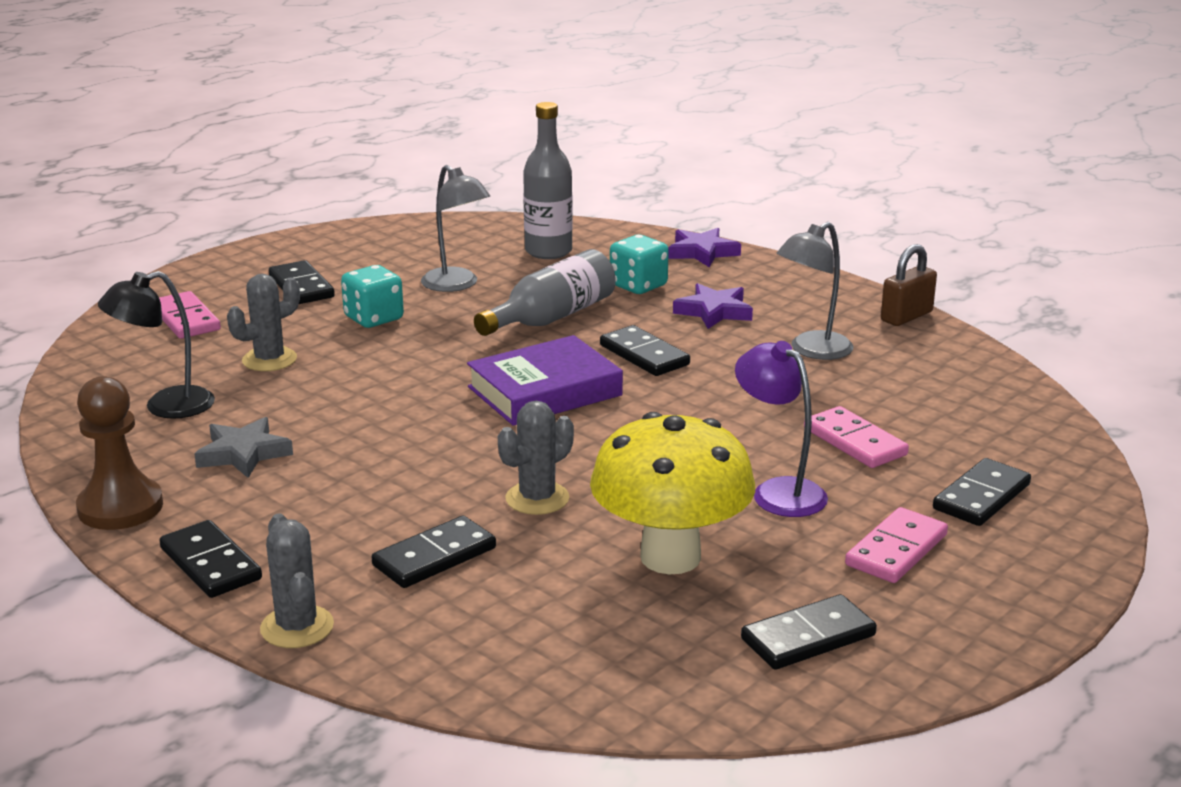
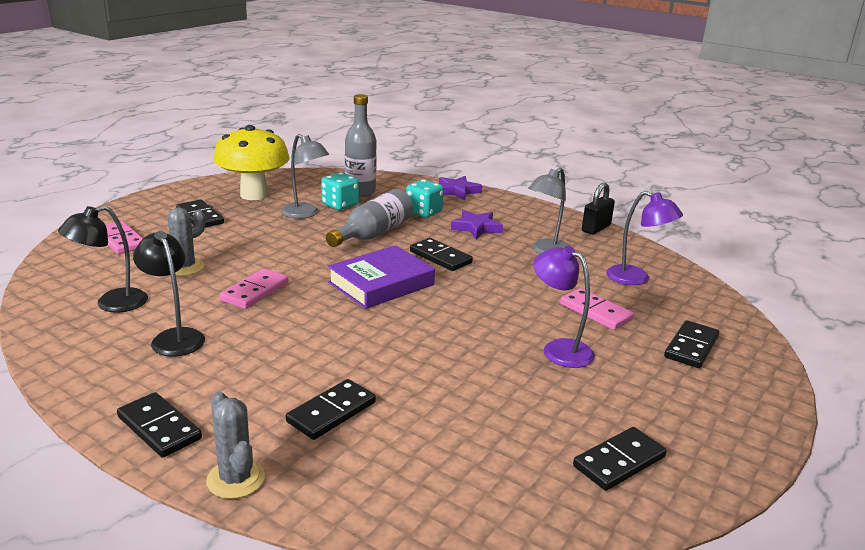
camera: 10 degrees left, 0 degrees up
(120, 507) = (83, 384): brown pawn -> none
(243, 453) = (174, 337): grey star -> black lamp
(374, 318) = (253, 237): turquoise dice -> turquoise dice (340, 205)
(537, 498) = (395, 362): grey cactus -> none
(670, 557) = (502, 403): yellow mushroom -> yellow mushroom (254, 195)
(896, 550) = (653, 389): pink domino -> pink domino (255, 291)
(906, 316) = (596, 228): brown padlock -> black padlock
(939, 396) = (636, 279): none -> purple lamp

